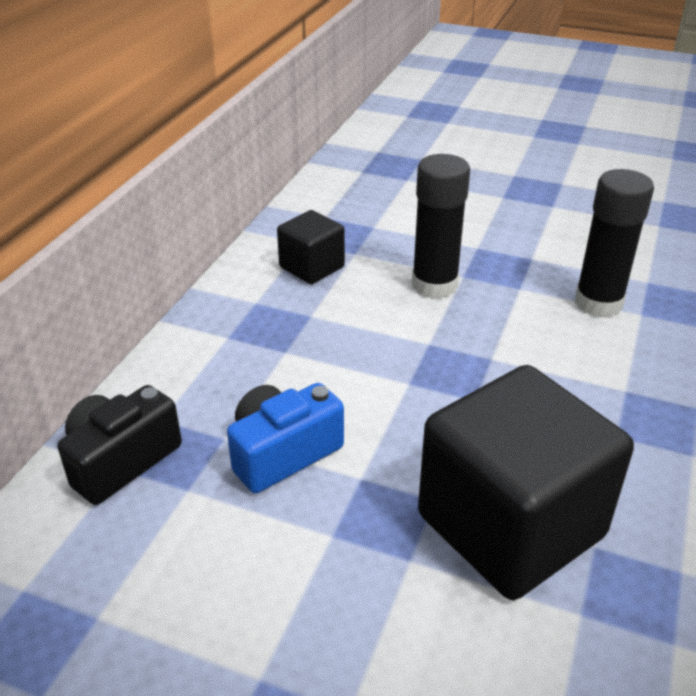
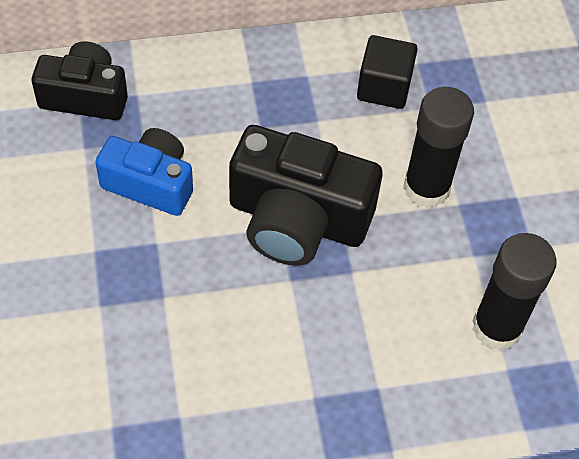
camera: 55 degrees right, 20 degrees up
(409, 368) = (297, 219): none -> black camera
(510, 525) = (166, 355): black cube -> none

